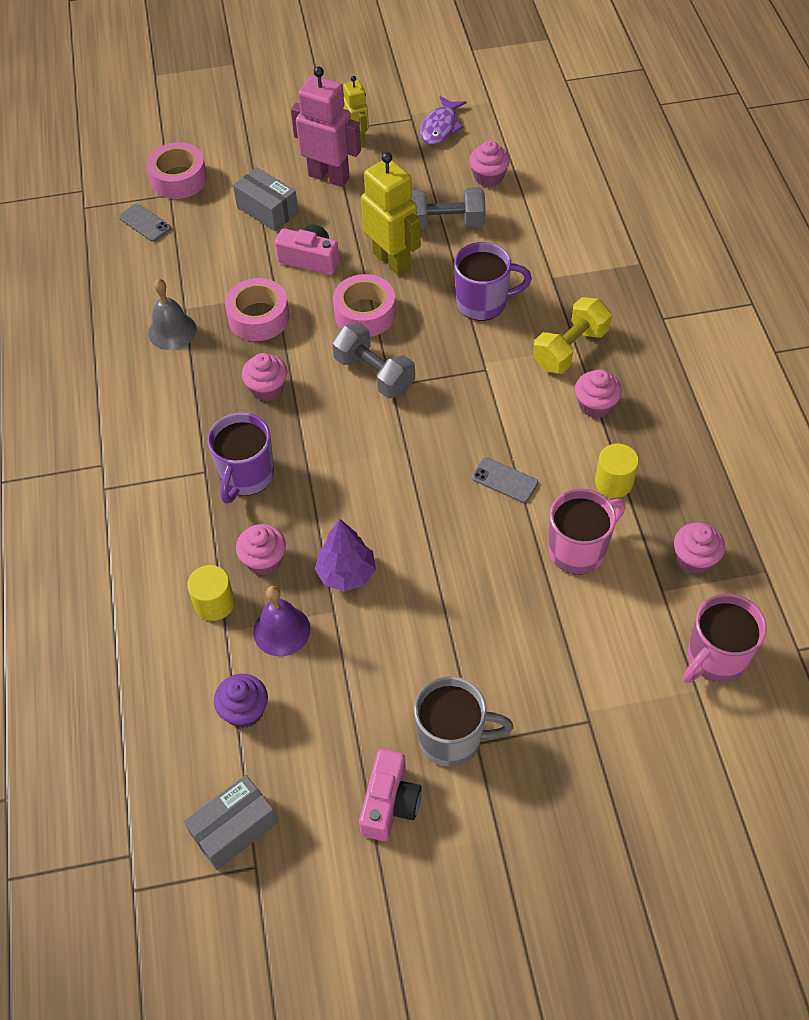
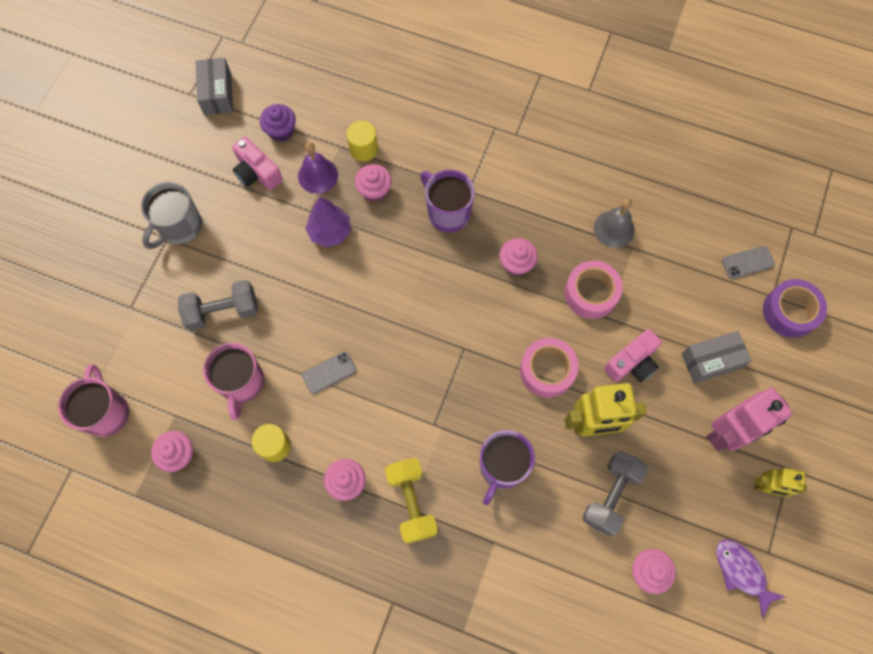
camera: 120 degrees right, 15 degrees up
(179, 179) = (789, 312): pink tape -> purple tape
(374, 374) = (482, 343): grey dumbbell -> grey dumbbell (223, 311)
(389, 803) = (170, 173): pink camera -> pink camera (257, 172)

